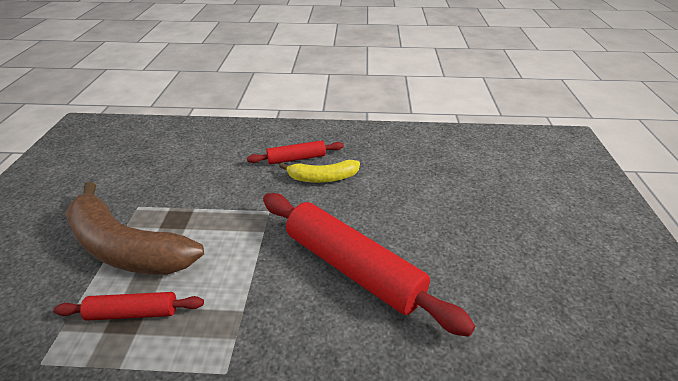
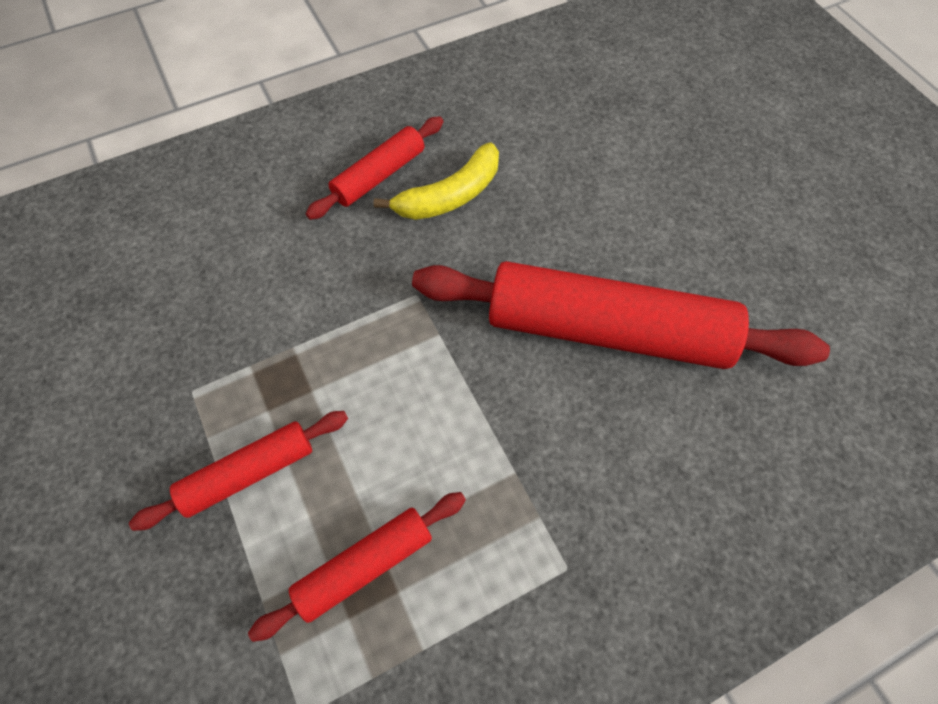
camera: 30 degrees left, 25 degrees up
(126, 248) = (249, 472): brown banana -> red rolling pin

